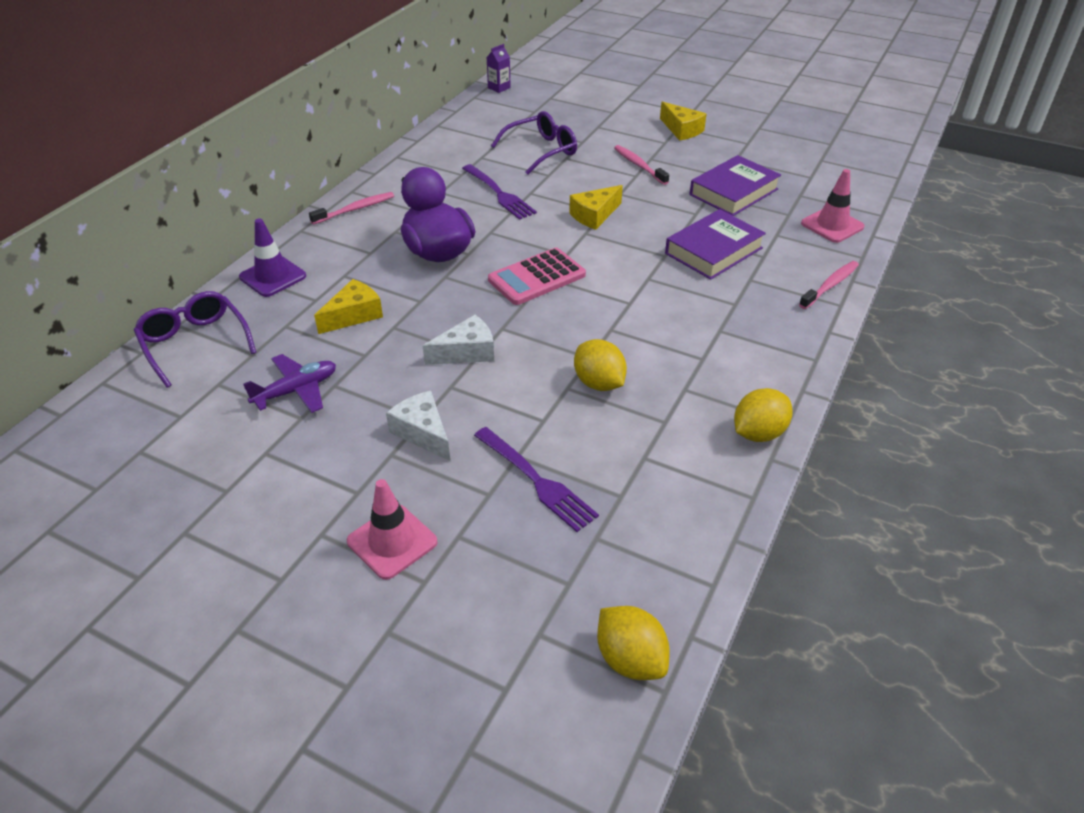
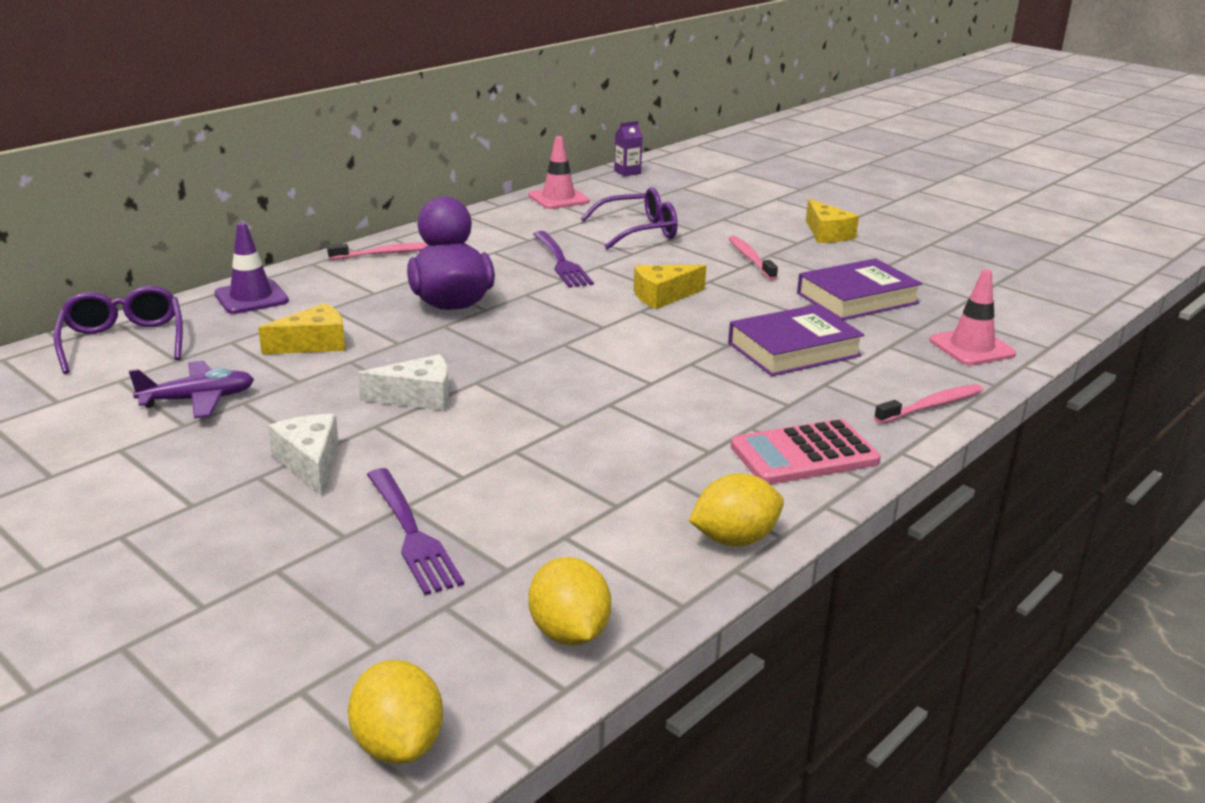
camera: 15 degrees right, 15 degrees down
(392, 542) = (195, 559): pink traffic cone -> pink traffic cone (558, 198)
(536, 277) = (552, 342): pink calculator -> pink calculator (804, 454)
(599, 383) = (558, 453): yellow lemon -> yellow lemon (569, 633)

